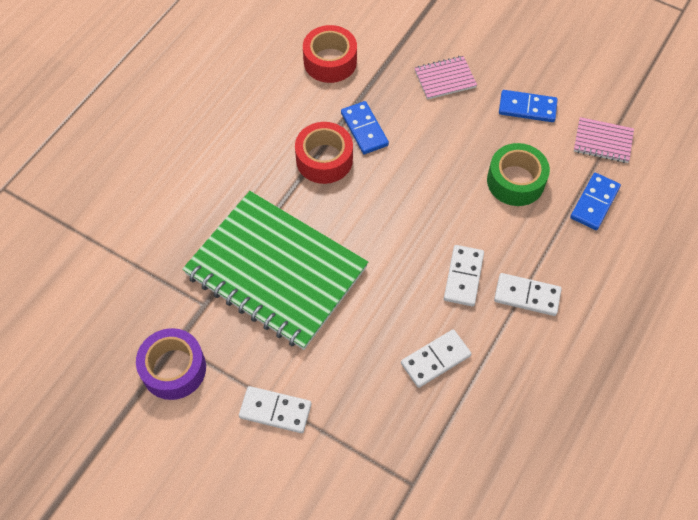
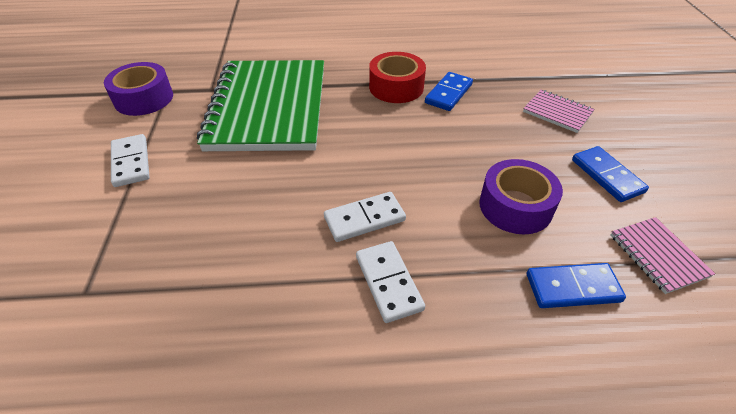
camera: 55 degrees right, 15 degrees down
(330, 61) = (486, 54): red tape -> none
(435, 359) = (250, 242): white domino -> none
(515, 181) = (515, 206): green tape -> purple tape

